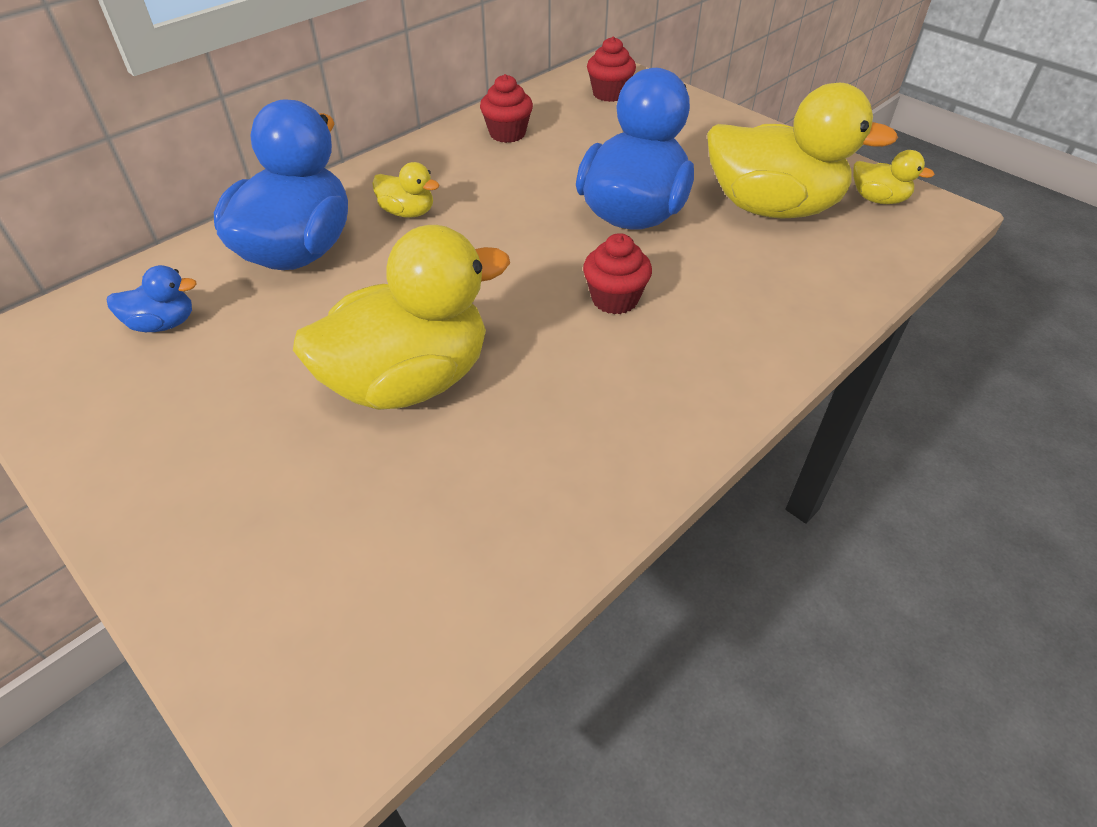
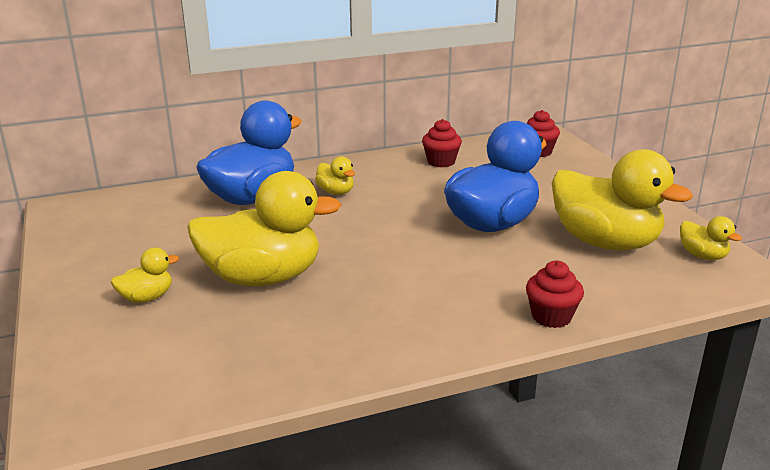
camera: 25 degrees right, 20 degrees down
(163, 324) = (148, 216): blue duck -> none
(265, 469) = (147, 297): none -> yellow duck
(614, 299) = (434, 268): red cupcake -> red cupcake (551, 317)

